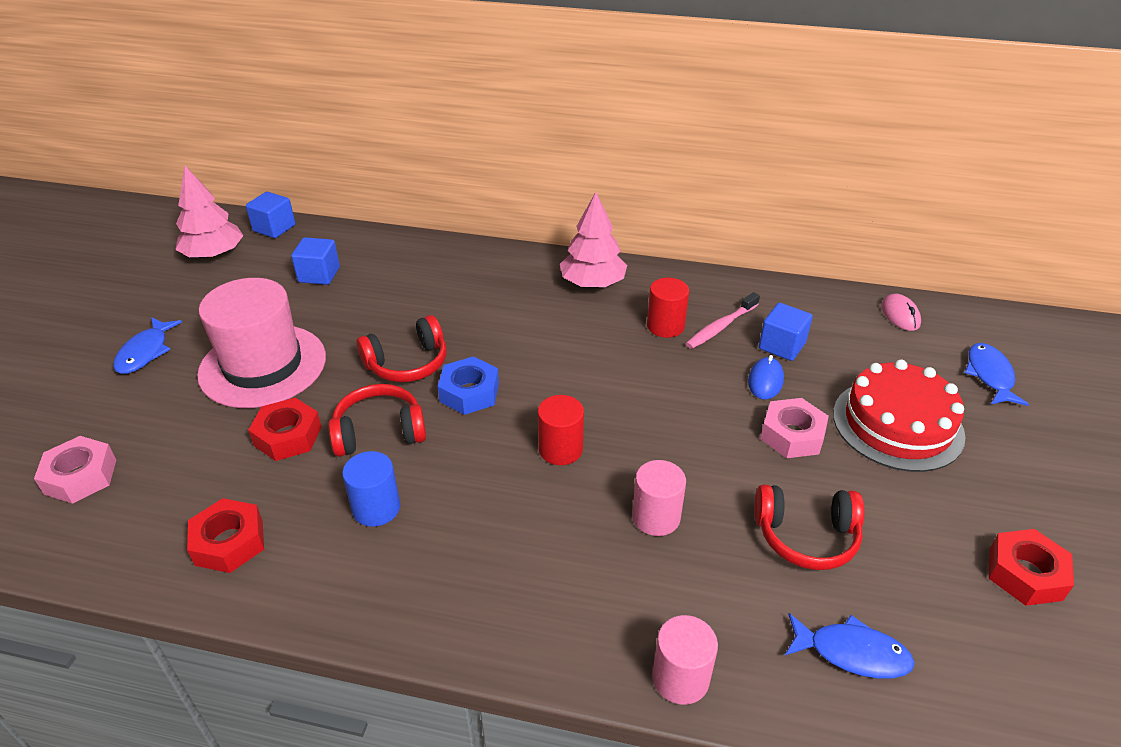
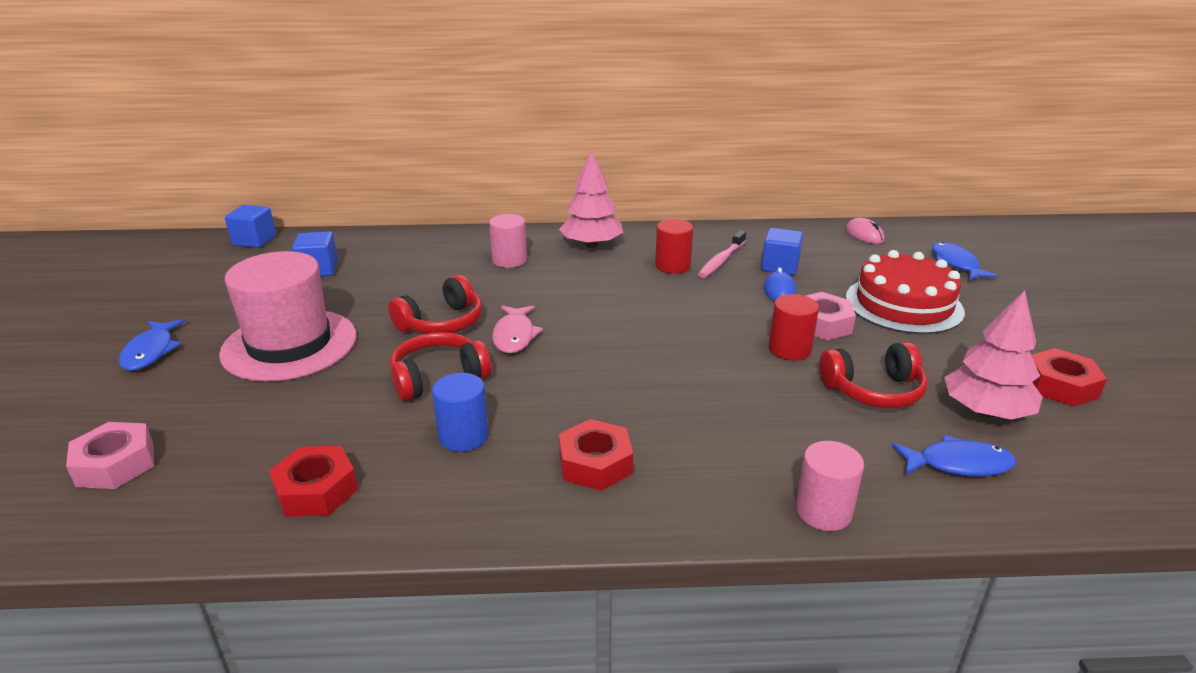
camera: 15 degrees left, 10 degrees down
(214, 255) = (196, 267): pink tree -> pink tree (986, 411)
(288, 436) = (342, 395): red nut -> red nut (595, 464)
(469, 392) = (514, 336): blue nut -> pink fish
(560, 449) = (623, 364): red cylinder -> red cylinder (790, 349)
(656, 517) = (737, 399): pink cylinder -> pink cylinder (509, 260)

